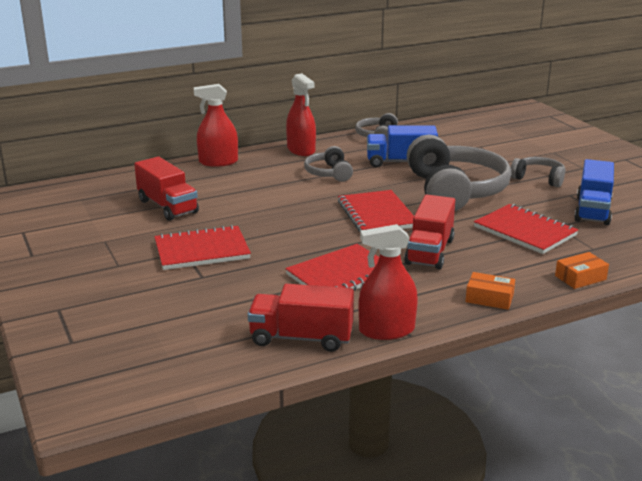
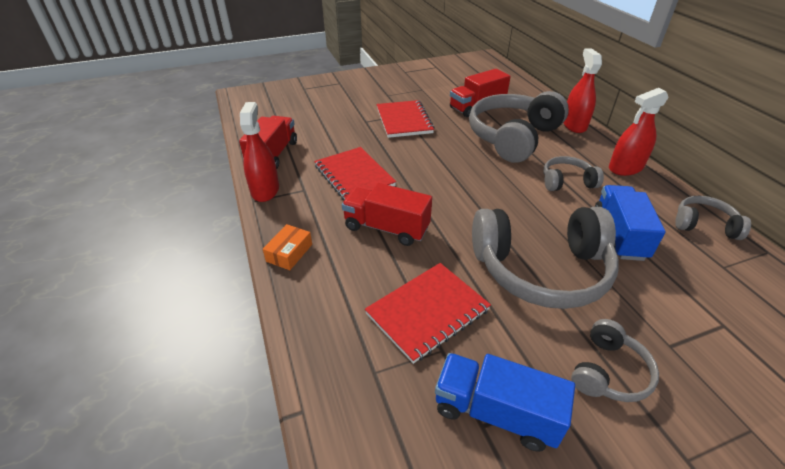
camera: 95 degrees right, 15 degrees up
(245, 191) = (513, 137): none -> grey headphones
(376, 214) = (469, 203): red notebook -> none
(580, 277) = (306, 335): orange box -> none

